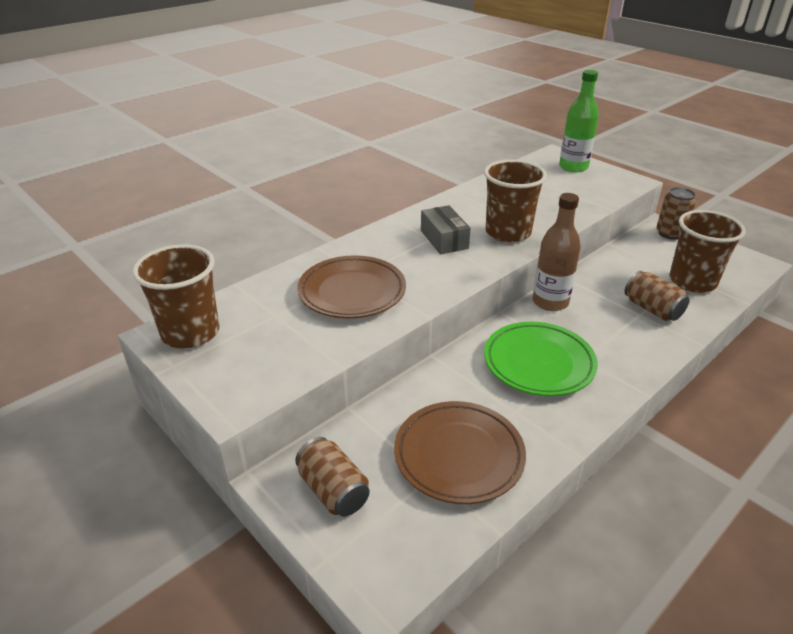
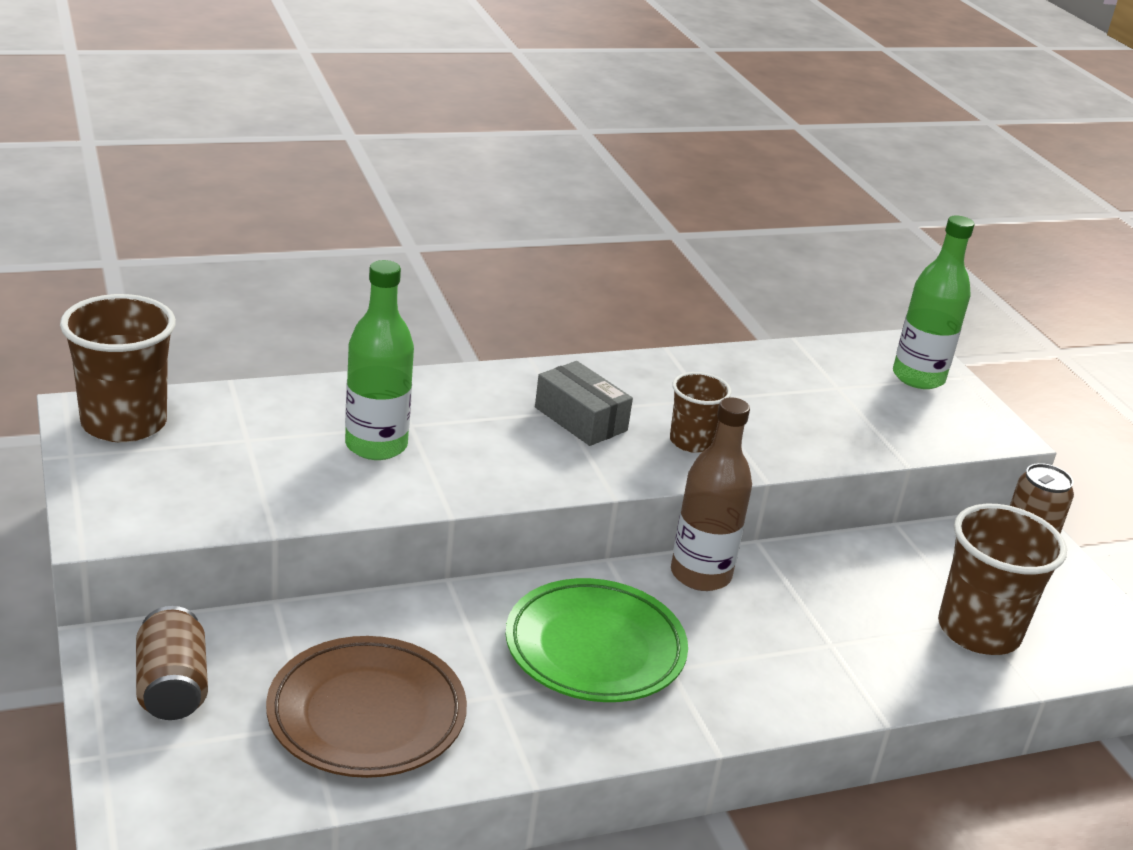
camera: 20 degrees right, 5 degrees down
(352, 292) = (376, 445): brown plate -> green bottle
(444, 239) = (580, 419): grey box -> grey box turned 45 degrees counterclockwise
(508, 232) = (691, 442): brown cup -> brown cup, size x0.58
(652, 309) = (859, 645): brown can -> none

